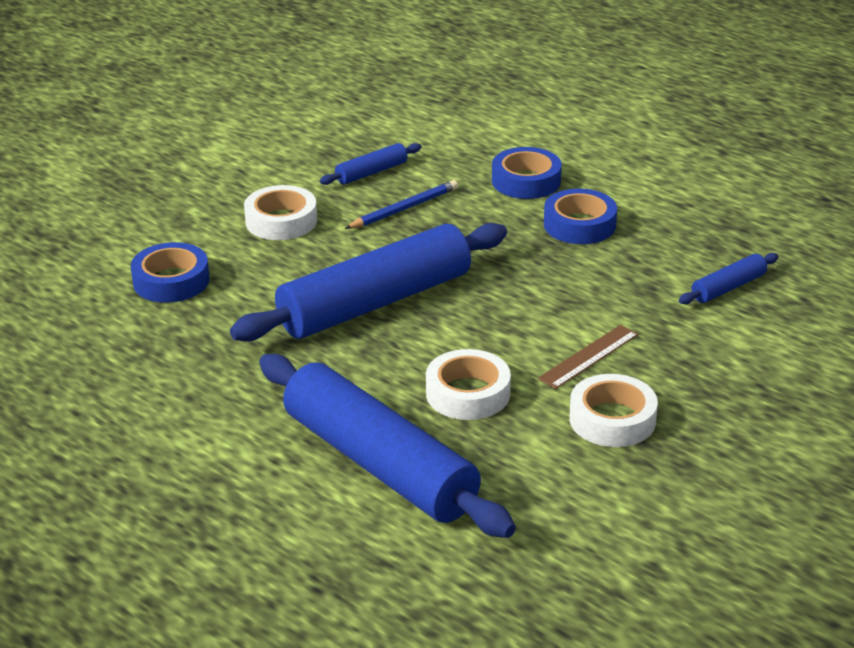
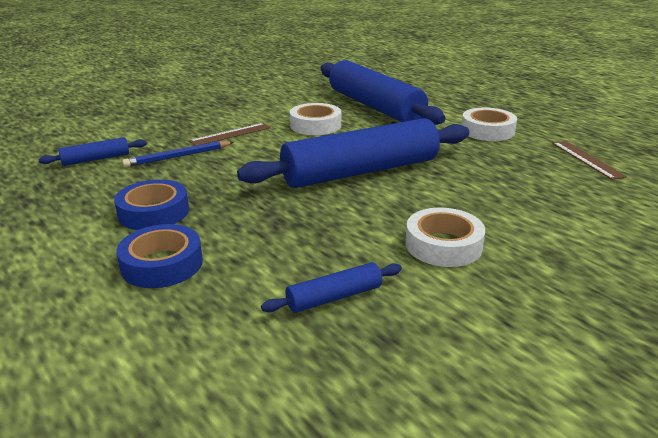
camera: 170 degrees left, 5 degrees down
(68, 357) = (587, 159): none -> brown ruler
(171, 281) = (535, 200): blue tape -> none
(404, 209) = (311, 245): blue pencil -> blue pencil (178, 156)
(612, 419) = (242, 112): white tape -> white tape (487, 131)

